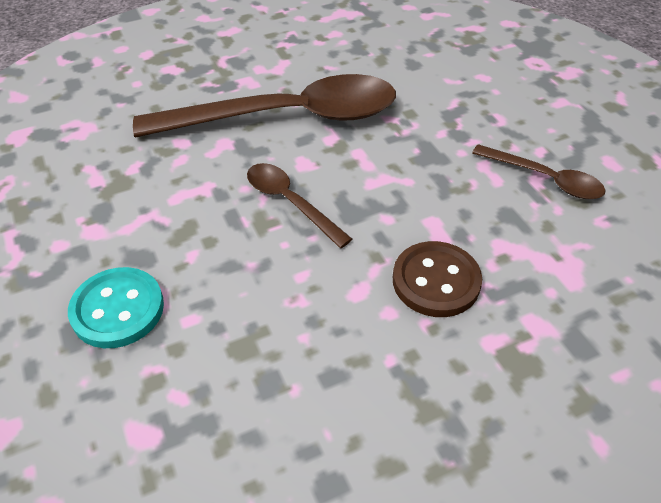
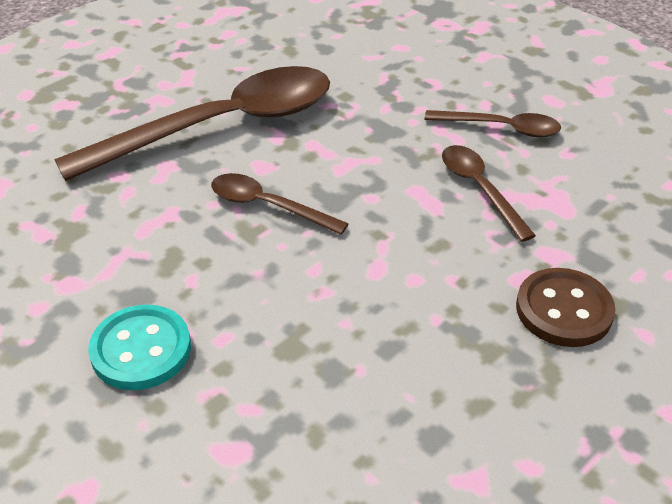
camera: 20 degrees left, 5 degrees down
(436, 281) = (445, 241): brown button -> brown button (563, 310)
(495, 237) = (480, 189): none -> brown spoon

